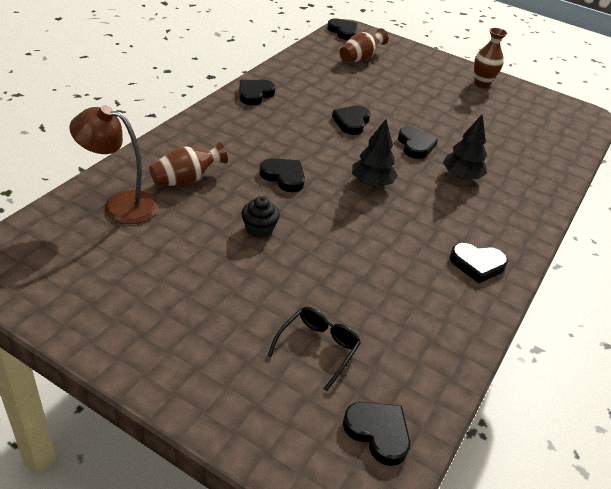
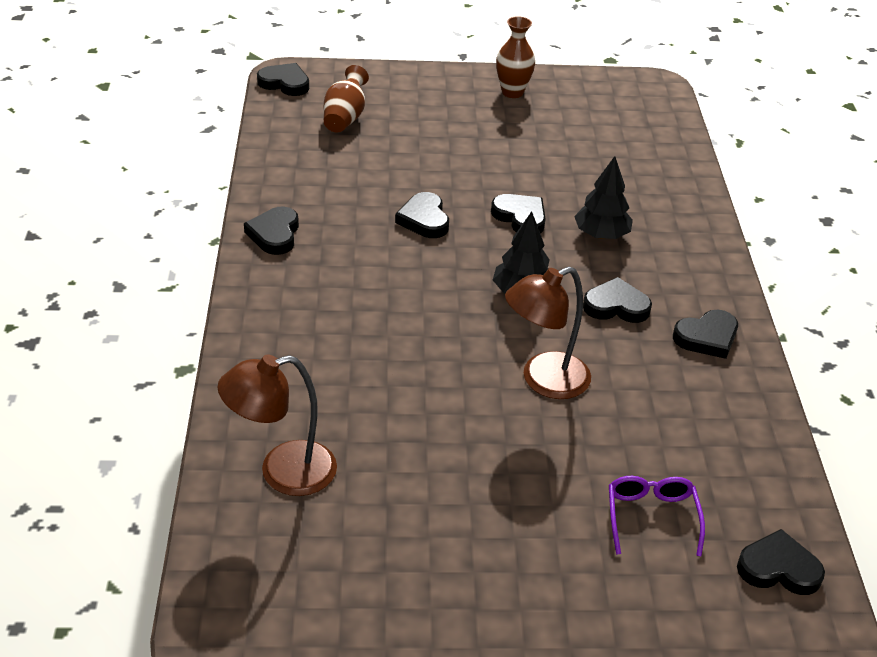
camera: 30 degrees left, 0 degrees up
(186, 180) = (321, 397): brown vase -> none
(259, 229) = (464, 416): black cupcake -> none
(283, 177) = (424, 334): black heart -> black heart (616, 306)
(317, 348) = (651, 517): black glasses -> purple glasses
(332, 235) = (543, 381): none -> brown lamp

